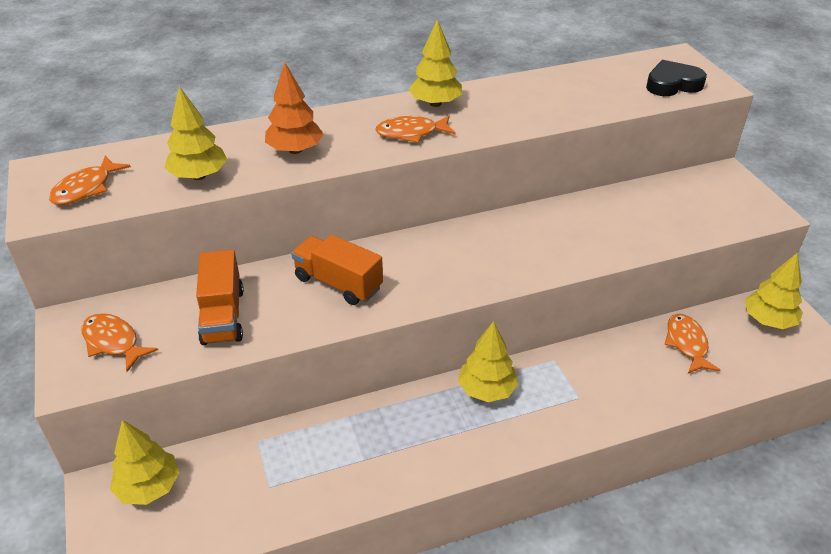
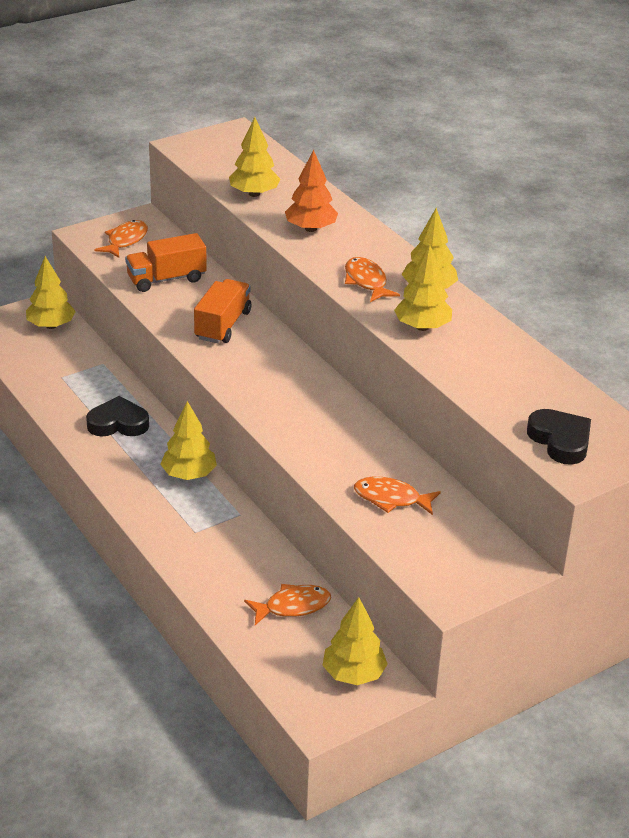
camera: 75 degrees right, 5 degrees down
(86, 188) = (219, 153): orange fish -> orange fish (391, 499)
(381, 439) = (118, 423): none -> black heart
(498, 116) = (422, 327): none -> yellow tree

